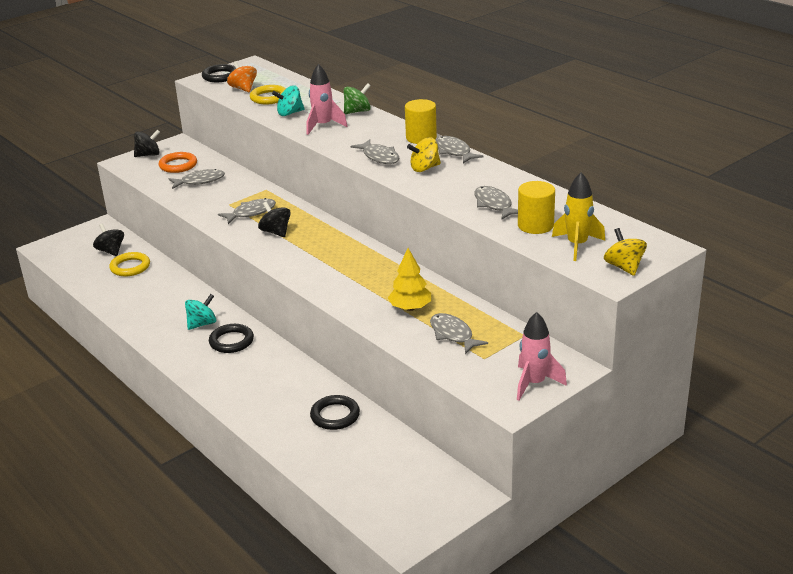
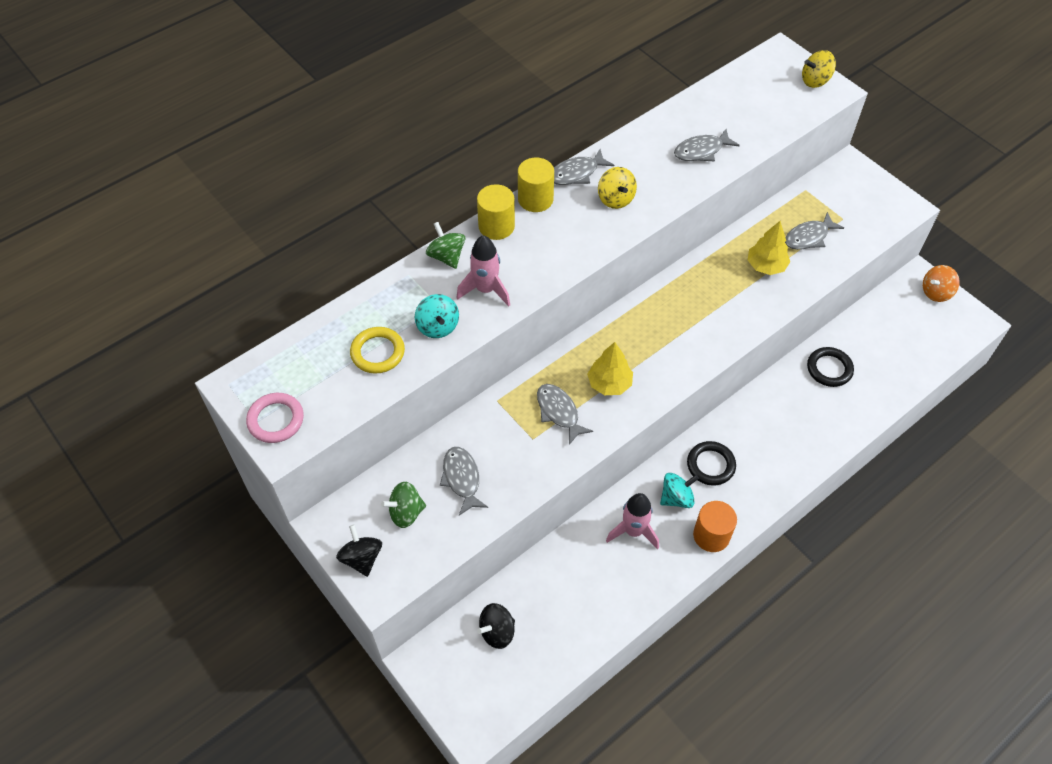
camera: 90 degrees left, 25 degrees up
(130, 267) = (542, 599): yellow ring -> none
(162, 341) = (711, 535): none -> orange cylinder
(178, 165) = (406, 512): orange ring -> green spinning top
(202, 324) = (676, 498): turquoise spinning top -> turquoise spinning top turned 105 degrees clockwise
(220, 76) = (276, 420): black ring -> pink ring
(243, 89) = (335, 386): orange spinning top -> orange spinning top (936, 292)
(276, 232) = (609, 383): black spinning top -> yellow tree
(379, 157) = (583, 236): grey fish -> none
(534, 383) = (875, 190): pink rocket -> pink rocket (633, 531)
(535, 225) = (743, 126): yellow cylinder -> yellow cylinder (496, 226)
(577, 245) = (779, 104): yellow rocket -> none

